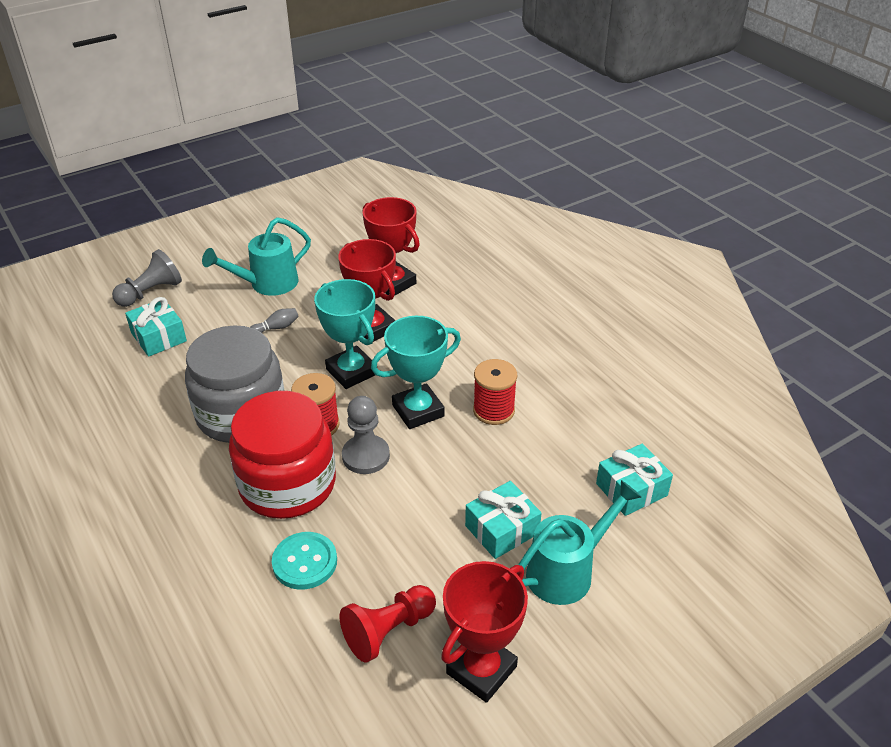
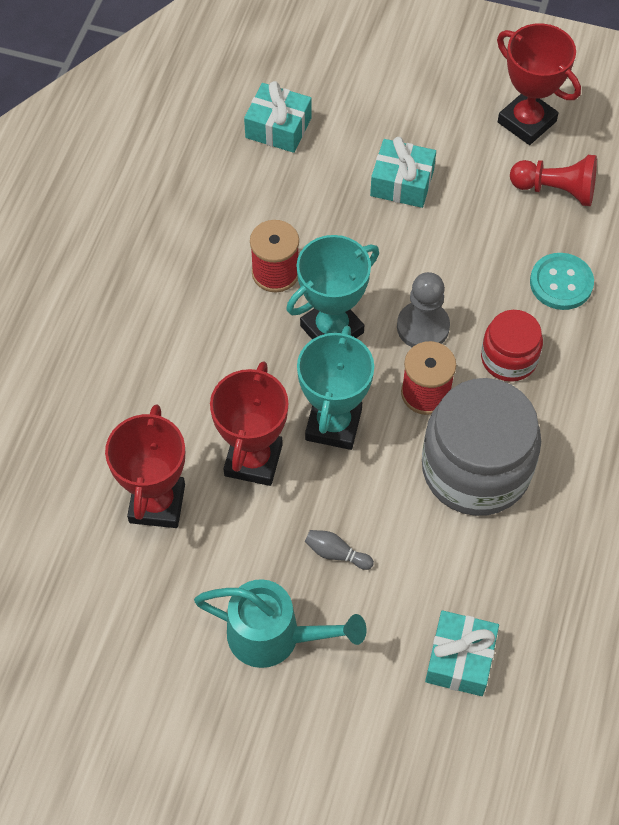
camera: 130 degrees left, 20 degrees up
(150, 292) = (405, 755): grey pawn -> none
(287, 484) = (509, 358): red jar -> red jar, size x0.54
(418, 411) = (332, 329): turquoise trophy -> turquoise trophy turned 60 degrees counterclockwise
(481, 670) = (526, 122): red trophy -> red trophy turned 45 degrees clockwise
(567, 571) = (399, 123): turquoise watering can -> none

